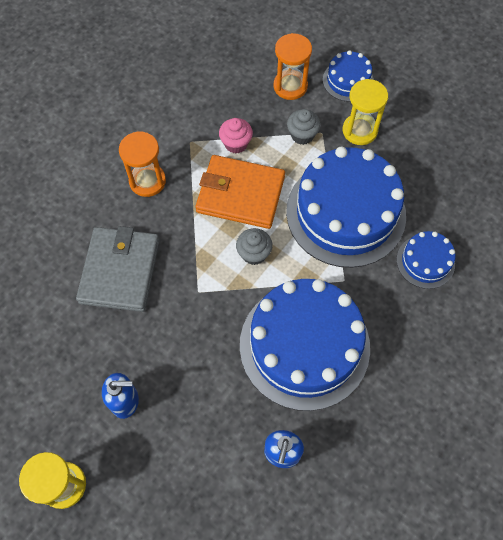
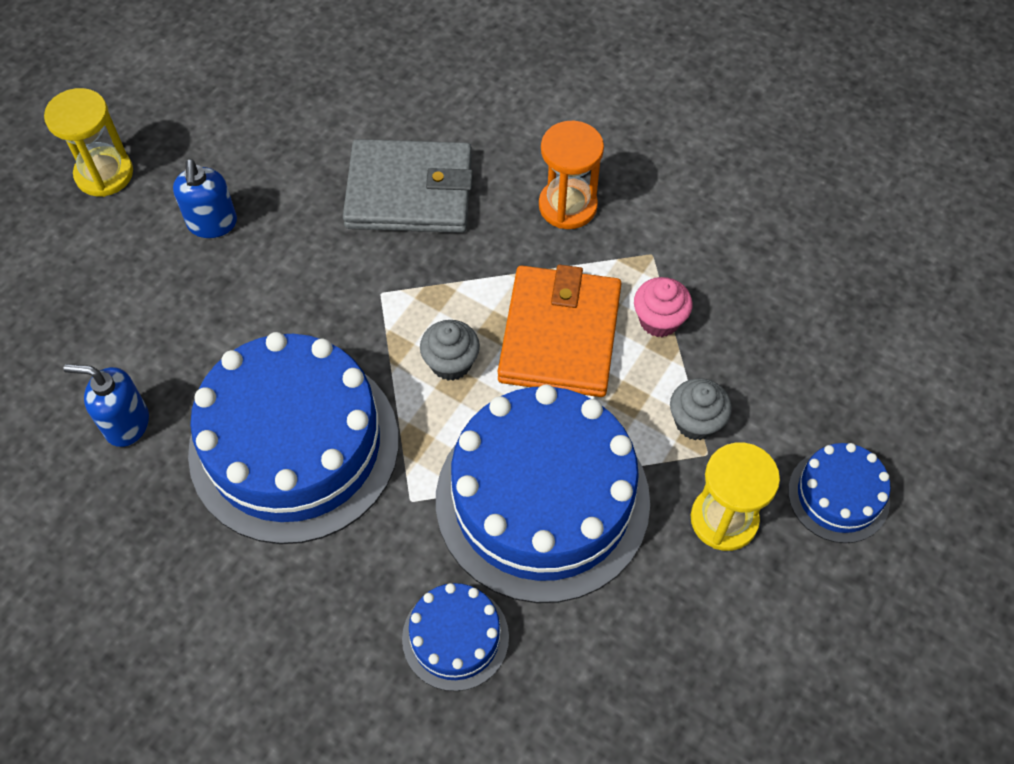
camera: 85 degrees right, 5 degrees down
(290, 86) = (801, 396): orange hourglass -> none

